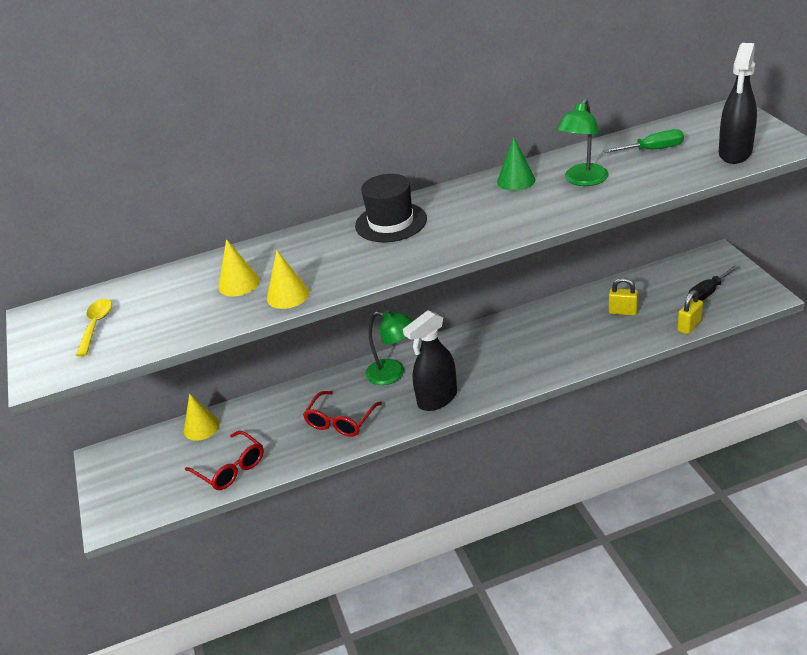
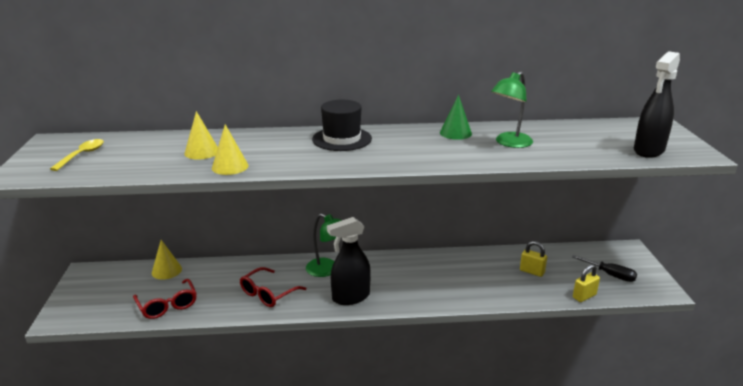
camera: 10 degrees right, 10 degrees down
(653, 150) = (578, 135): green screwdriver -> none
(708, 292) = (610, 275): black screwdriver -> black screwdriver turned 120 degrees counterclockwise

